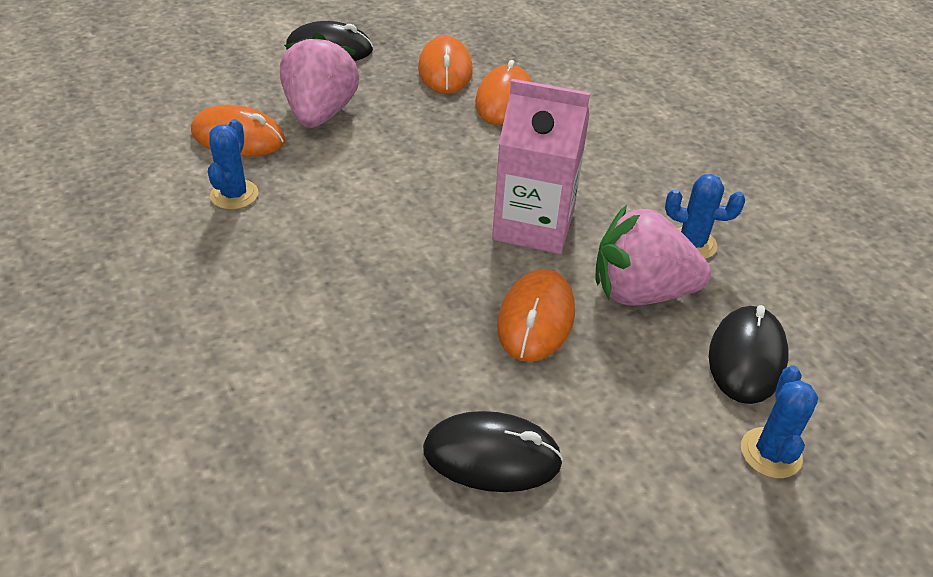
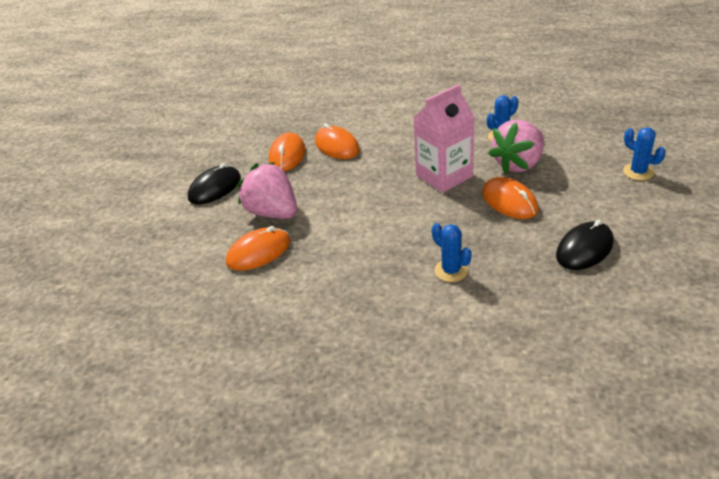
camera: 45 degrees left, 5 degrees down
(234, 195) = (312, 271): blue cactus -> blue cactus (451, 271)
(445, 70) = (287, 155): orange mouse -> orange mouse turned 60 degrees clockwise
(747, 358) = (582, 154): black mouse -> none

